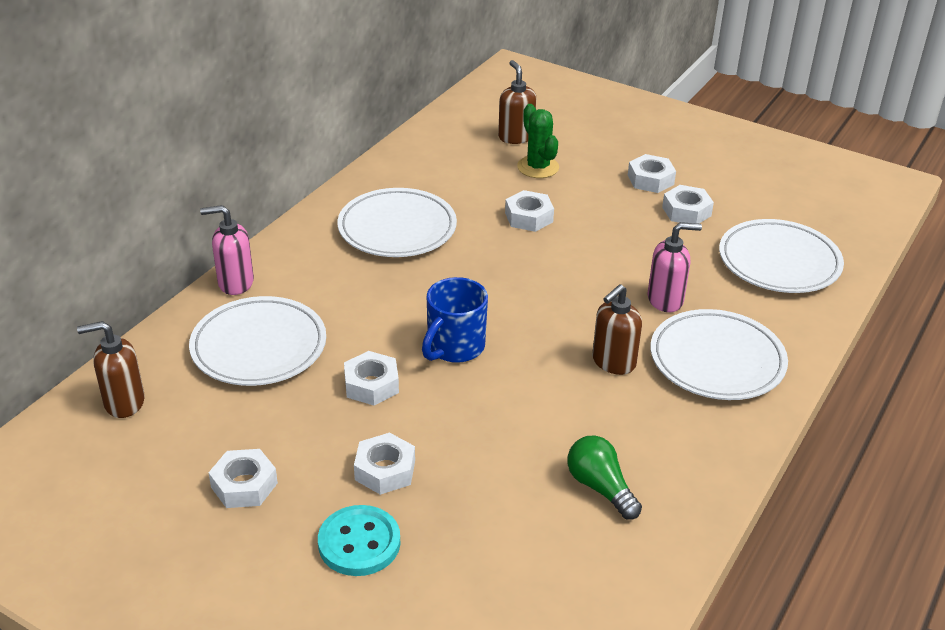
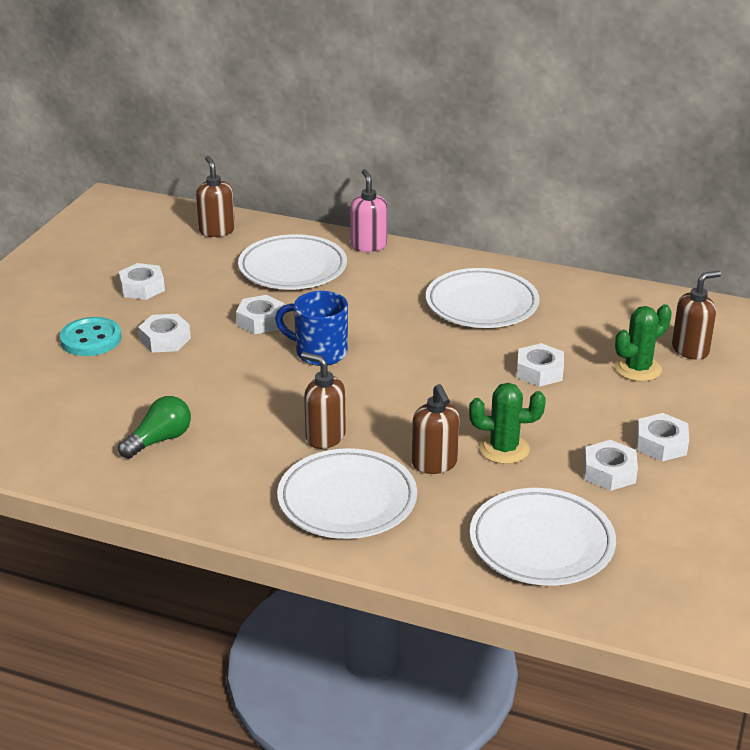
camera: 80 degrees right, 5 degrees down
(647, 258) = (504, 449): none -> green cactus
(665, 300) = (434, 464): pink soap dispenser -> brown soap dispenser

